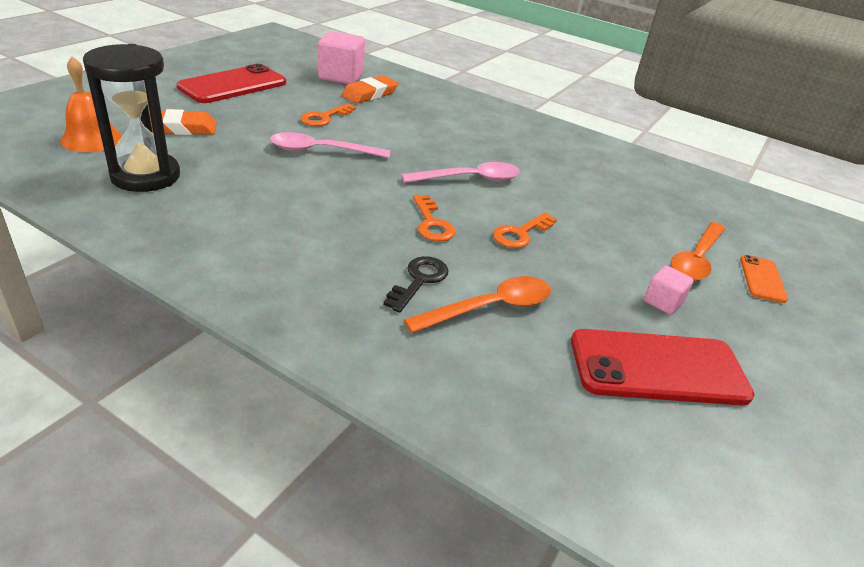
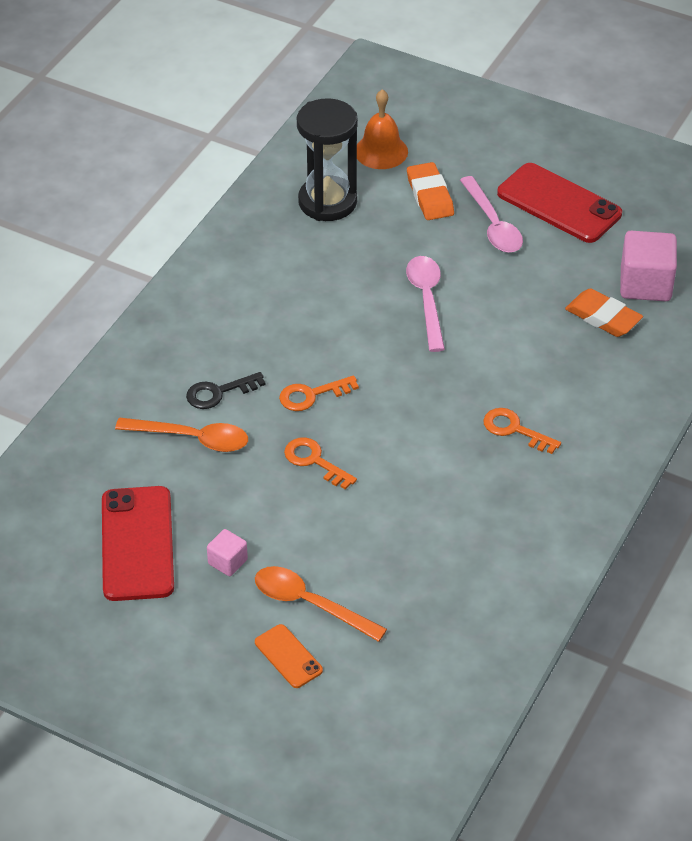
camera: 90 degrees right, 10 degrees up
(324, 117) = (510, 289): orange key -> orange key (514, 430)
(419, 280) = (219, 393): black key -> black key turned 135 degrees clockwise
(469, 179) = (413, 419): pink spoon -> pink spoon (492, 224)
(489, 308) = (192, 438): orange spoon -> orange spoon turned 45 degrees counterclockwise
(762, 279) = (288, 656): orange phone -> orange phone turned 45 degrees clockwise

